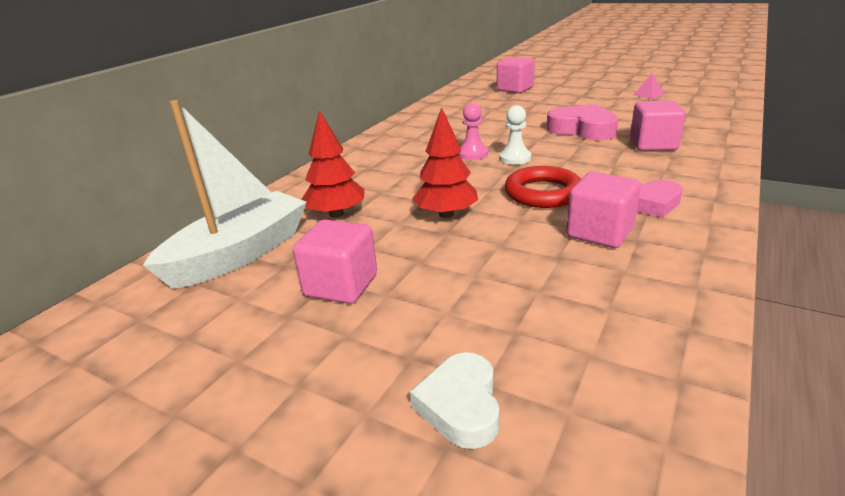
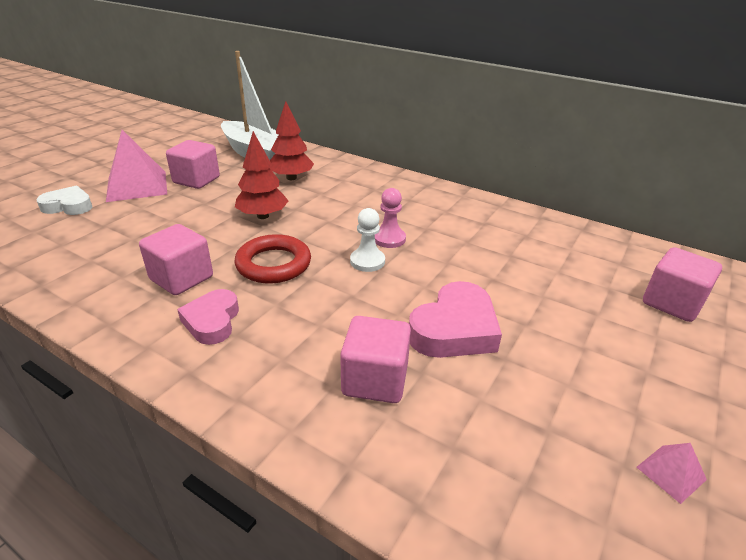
camera: 90 degrees right, 5 degrees up
(363, 343) = (137, 186): none -> pink pyramid

